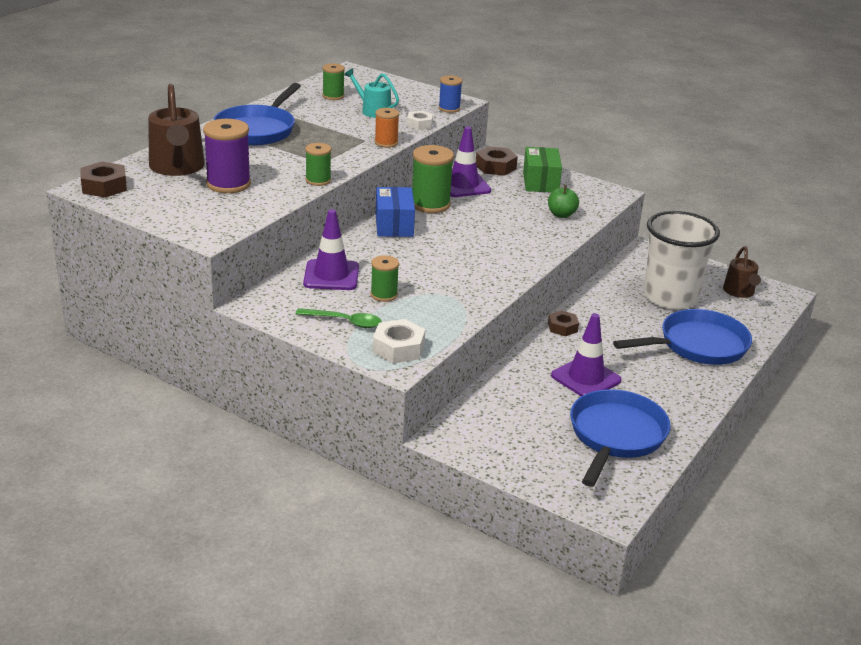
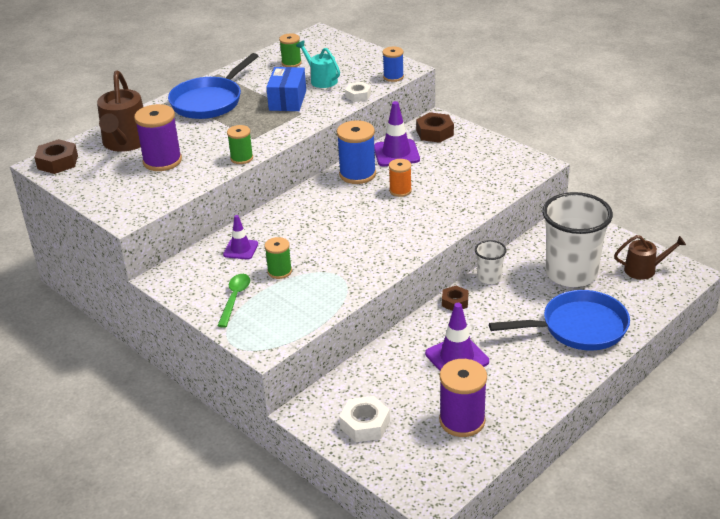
camera: 15 degrees right, 5 degrees up
(331, 275) = (240, 249): purple traffic cone -> purple traffic cone, size x0.63
(344, 322) = (235, 299): green spoon -> green spoon turned 105 degrees counterclockwise
(386, 143) = (319, 116): orange spool -> orange spool (400, 190)
(394, 225) = (316, 196): blue box -> blue box (287, 100)
(398, 348) = (272, 328): white nut -> white nut (365, 424)
(430, 204) = (357, 174): green spool -> blue spool
(540, 182) = (471, 151): green box -> none
(561, 215) = (477, 188): green apple -> none
(589, 304) = (489, 277): none -> white cup
(615, 436) = (462, 421): blue pan -> purple spool
(739, 292) = (644, 269): brown watering can -> brown watering can turned 105 degrees counterclockwise

